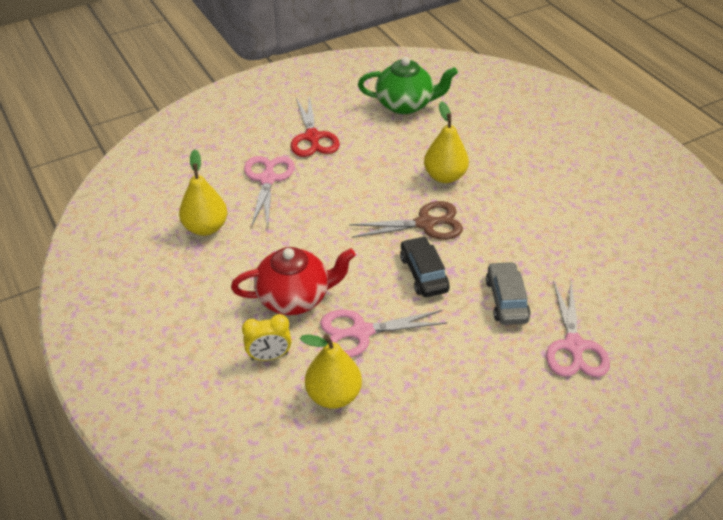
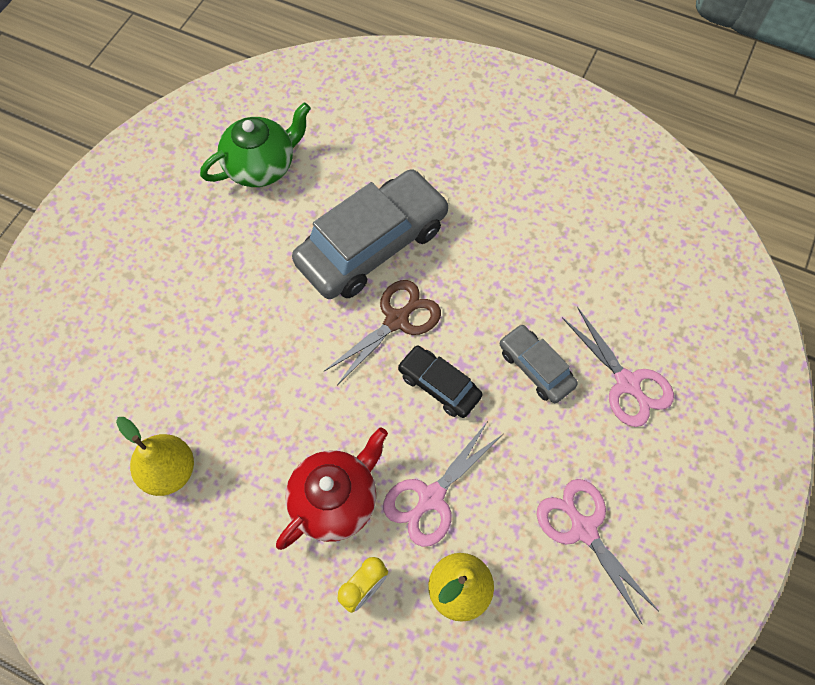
camera: 35 degrees left, 20 degrees up
(268, 179) = (187, 361): pink scissors -> pink scissors (583, 528)
(312, 137) = (193, 272): red scissors -> none
(444, 176) = (372, 245): yellow pear -> grey car

